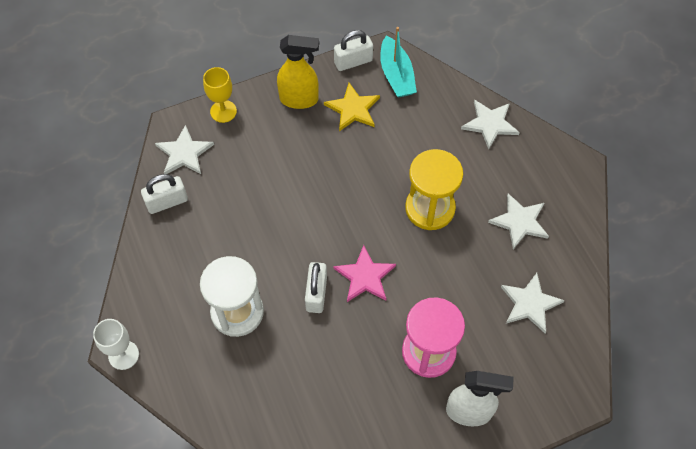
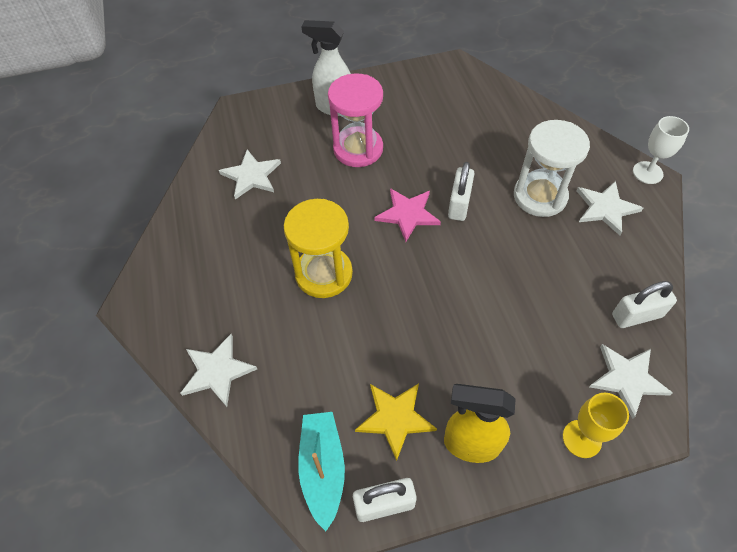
camera: 170 degrees left, 5 degrees down
(520, 222) = (230, 249): white star -> white star (605, 208)

